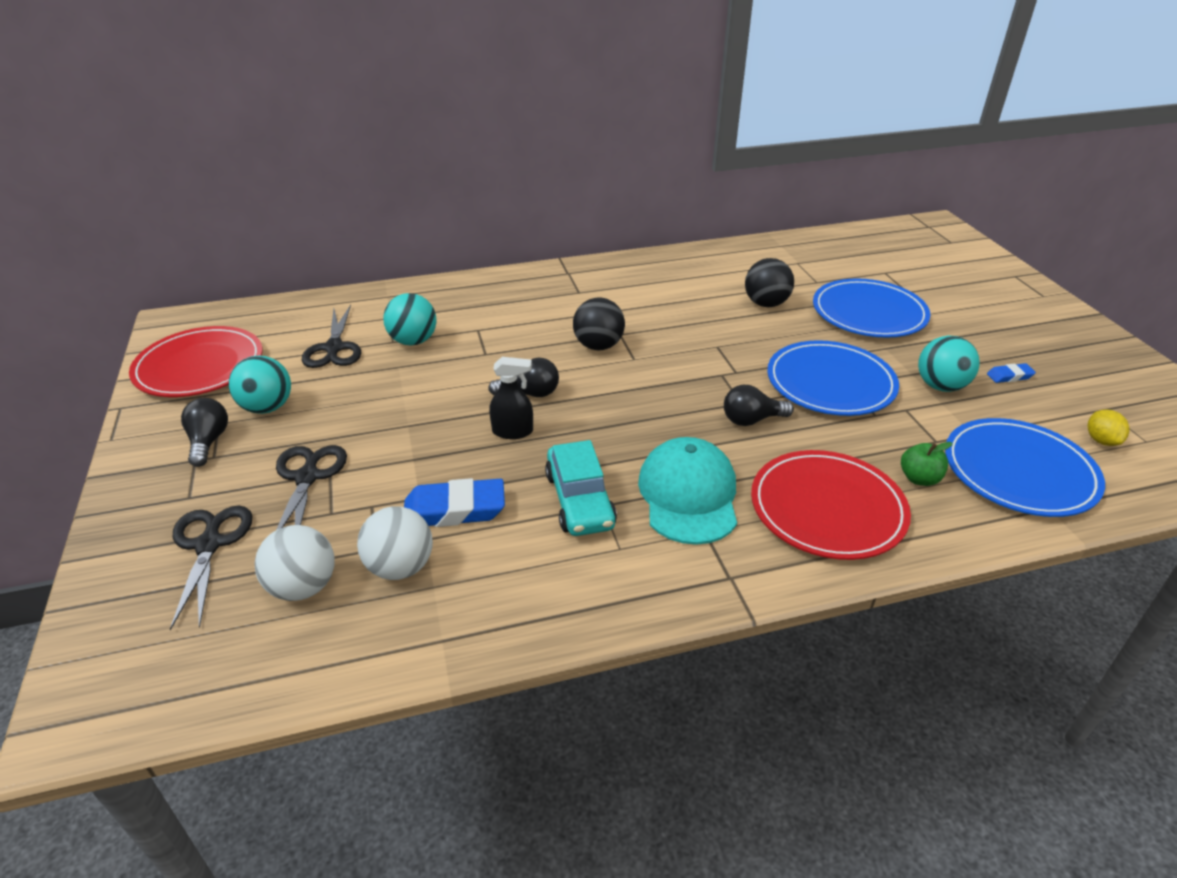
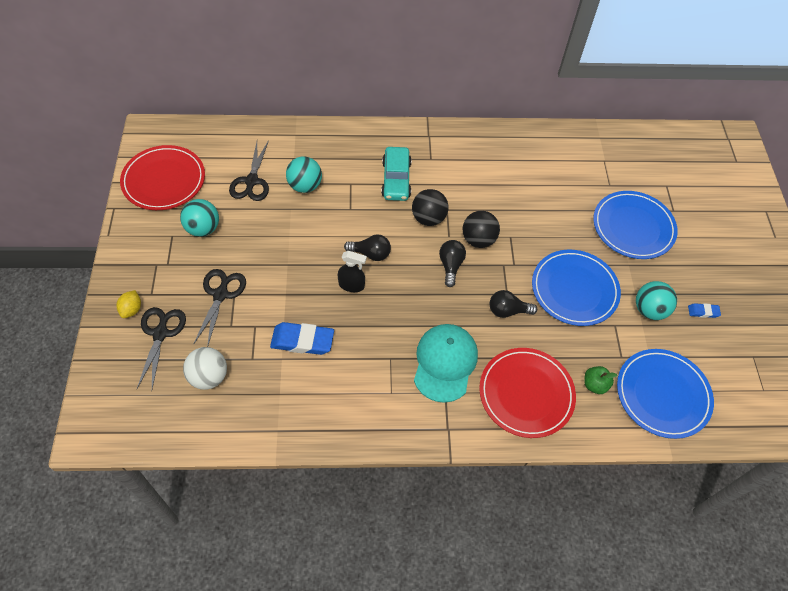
camera: 10 degrees right, 20 degrees up
(208, 442) = (165, 251): black light bulb -> black light bulb (450, 266)
(400, 567) = (264, 376): white ball -> none
(579, 500) = (378, 351): turquoise car -> turquoise car (396, 179)
(766, 304) = (561, 201): black ball -> black ball (478, 240)
(1101, 440) = (732, 382): yellow lemon -> yellow lemon (131, 309)

